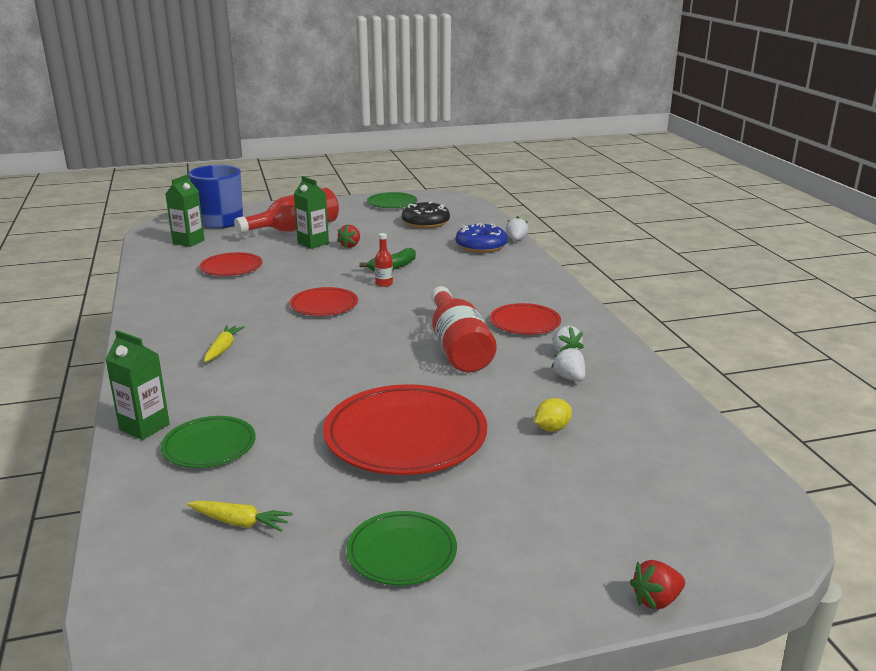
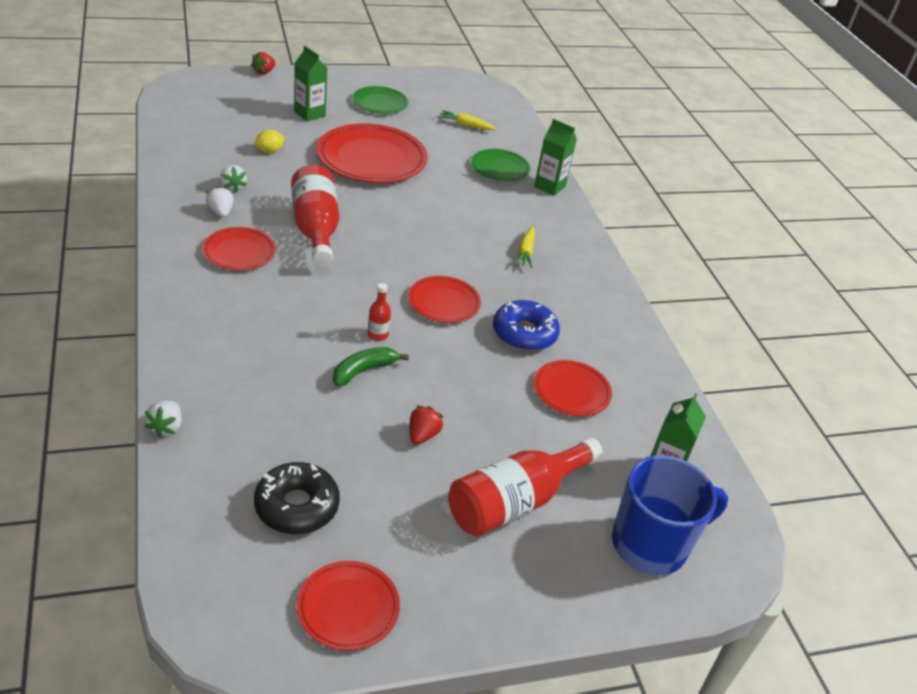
camera: 175 degrees right, 15 degrees up
(313, 243) = (478, 449): green carton -> green carton (309, 114)
(392, 203) = (348, 608): green plate -> red plate
(481, 246) = (228, 413): blue donut -> blue donut (524, 333)
(656, 600) = (264, 72): red strawberry -> red strawberry turned 150 degrees clockwise

